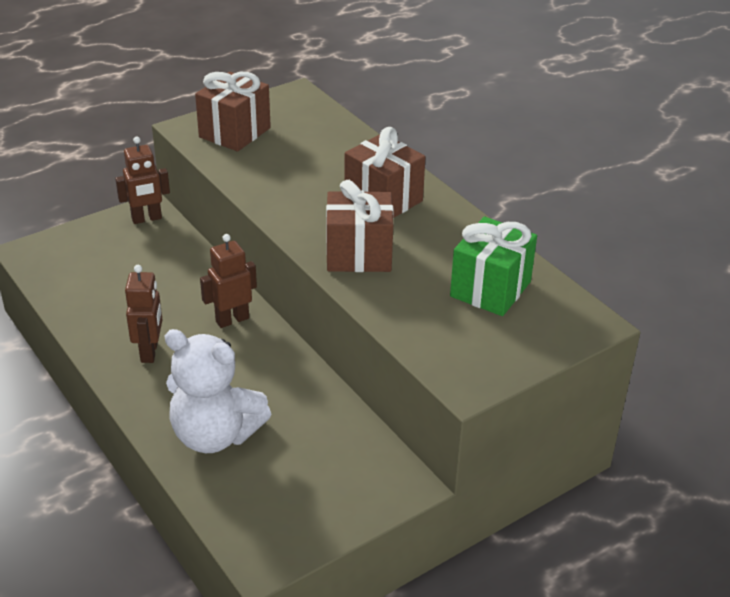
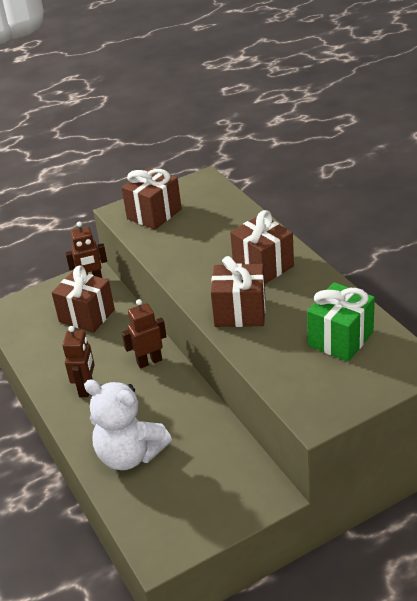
camera: 10 degrees right, 0 degrees up
(144, 261) = (87, 316): none -> brown gift

